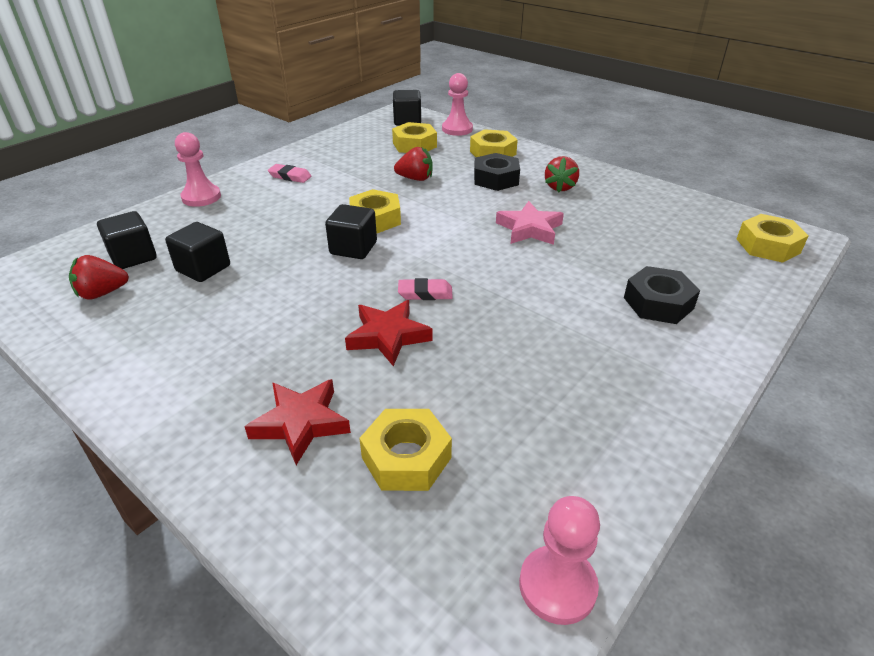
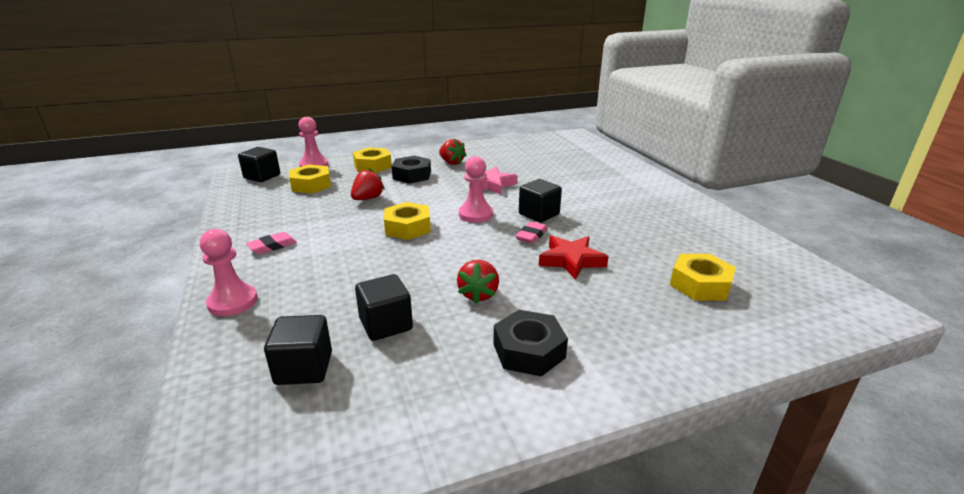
camera: 60 degrees left, 10 degrees down
(102, 293) = (359, 401): red strawberry -> red strawberry (478, 294)
(301, 423) = (649, 316): red star -> none
(353, 248) = (441, 246): black cube -> black cube (539, 214)
(557, 586) = (806, 268): pink pawn -> pink pawn (475, 214)
(658, 303) = (602, 179): black nut -> black nut (529, 351)
(768, 246) = (574, 142): yellow nut -> none

